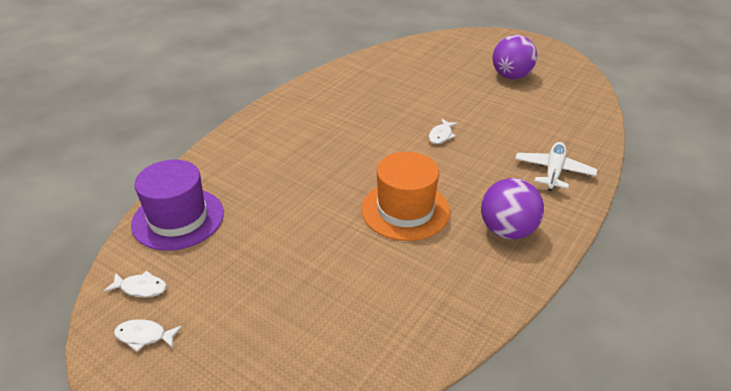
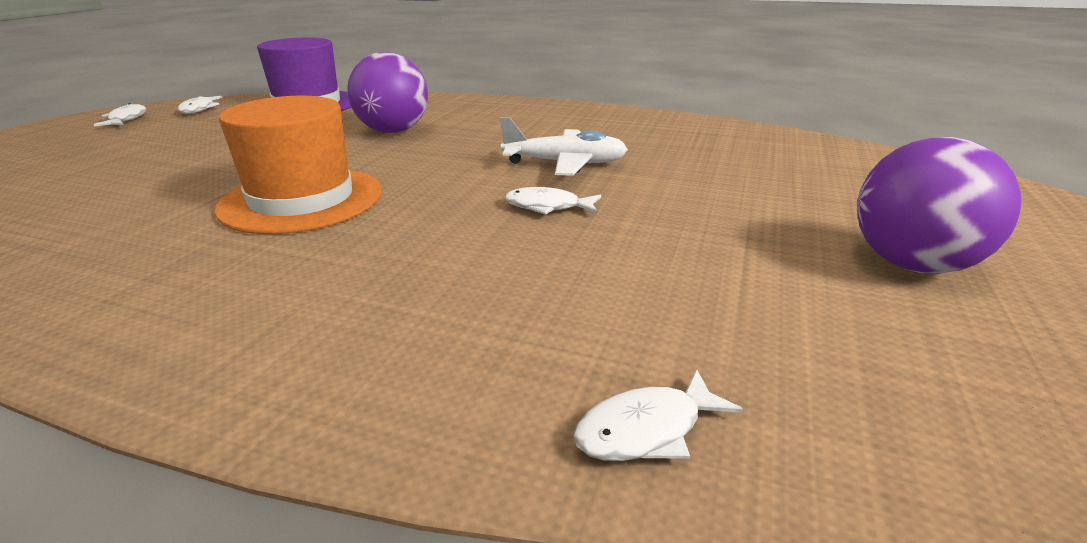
camera: 75 degrees right, 10 degrees down
(507, 231) = (207, 296): purple ball -> purple ball (393, 131)
(553, 171) = (450, 354): white plane -> white plane (565, 164)
(588, 143) = (646, 430): none -> white fish

